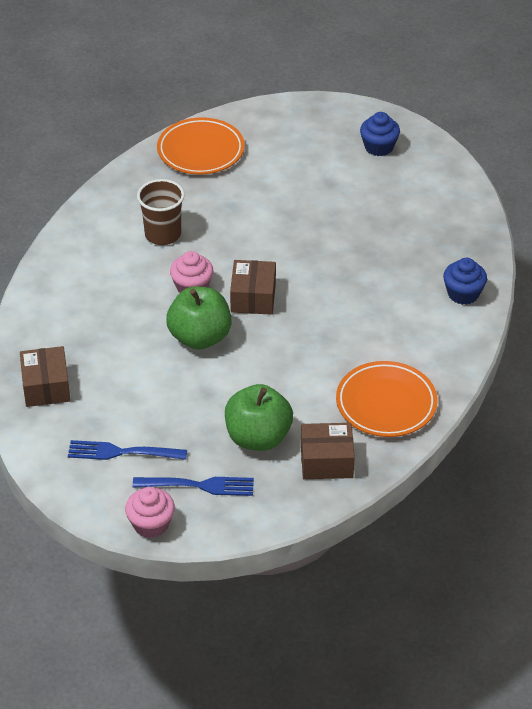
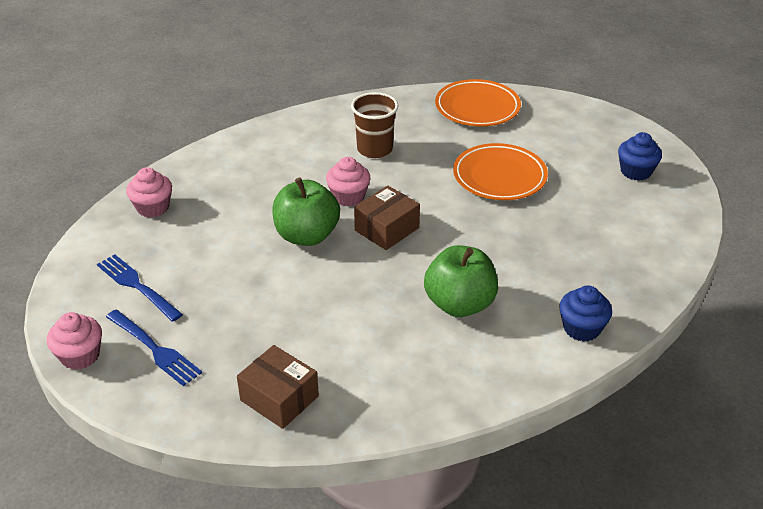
camera: 40 degrees right, 5 degrees down
(46, 387) = (153, 207): brown box -> pink cupcake
(258, 437) = (250, 340): green apple -> green apple (459, 304)
(386, 403) = (393, 381): orange plate -> orange plate (499, 177)

